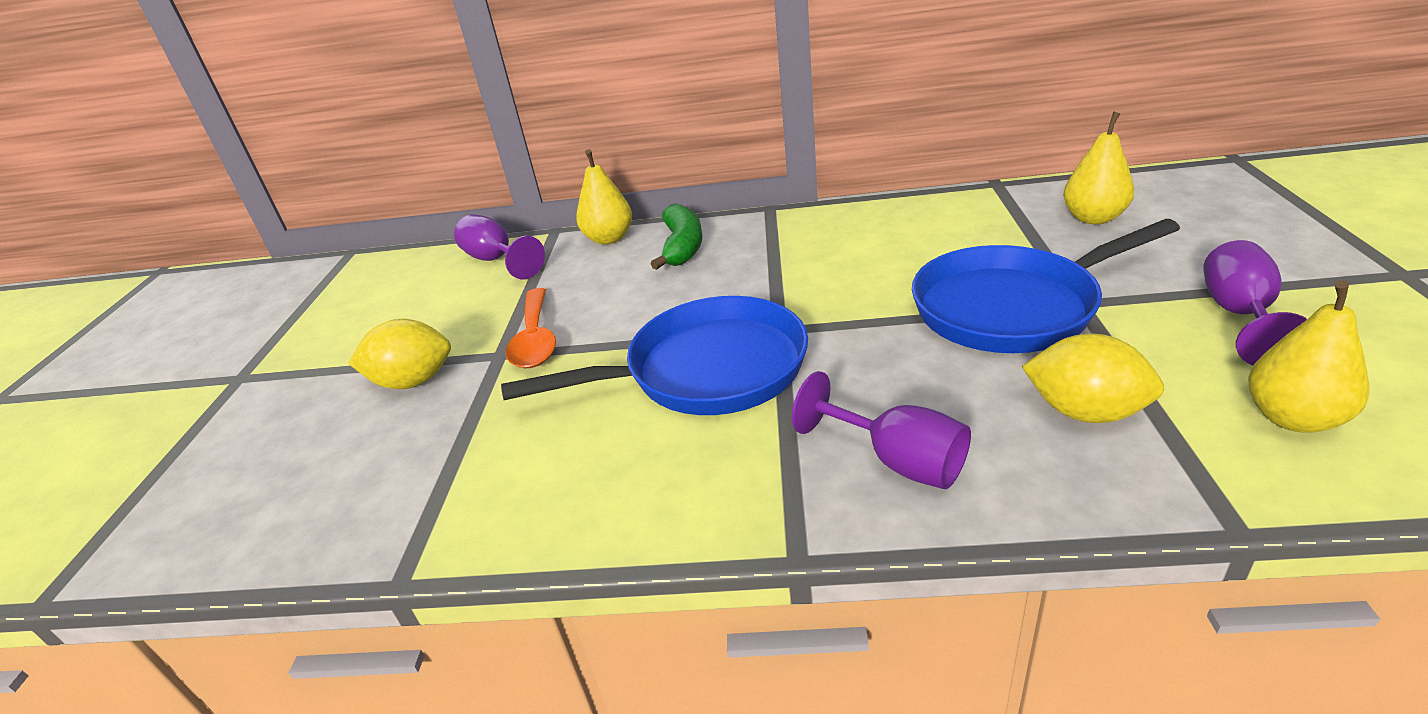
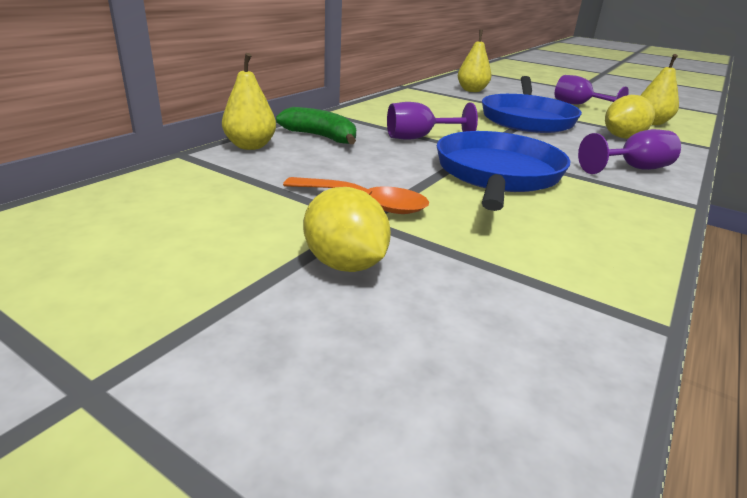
camera: 65 degrees left, 5 degrees down
(413, 381) = (345, 264): yellow lemon -> yellow lemon turned 60 degrees counterclockwise
(496, 260) = (176, 182): purple goblet -> purple goblet (419, 138)

